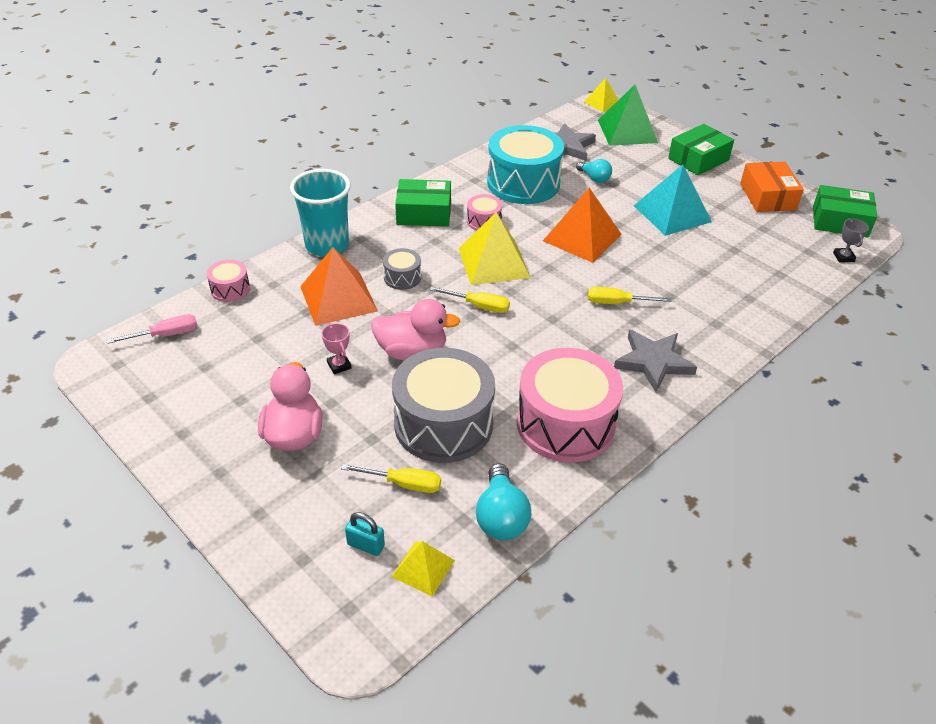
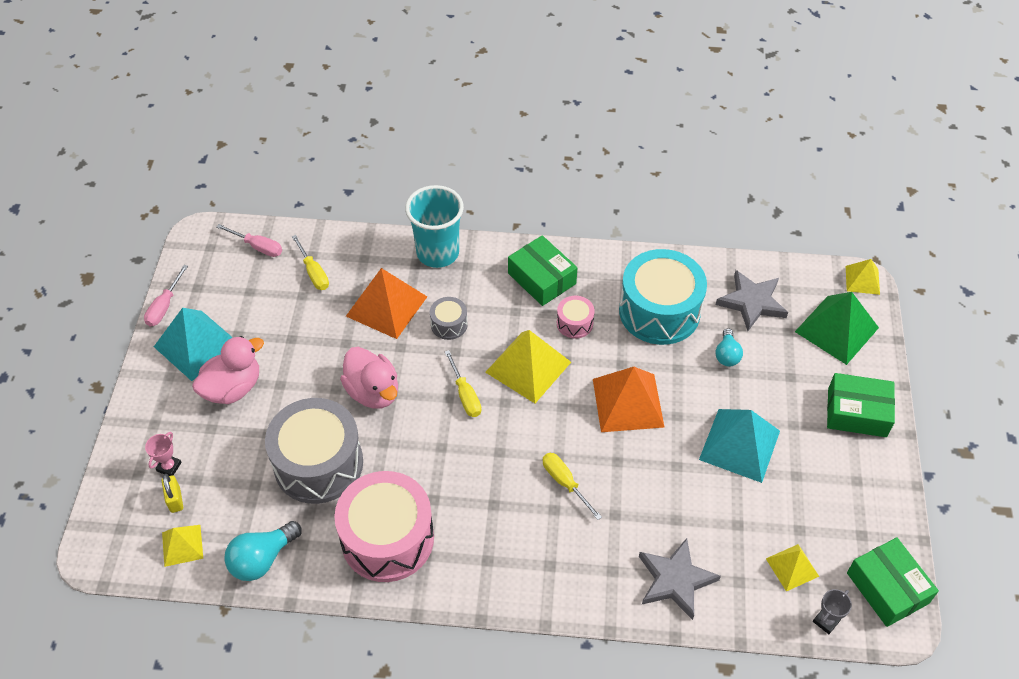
camera: 50 degrees right, 10 degrees up
(136, 431) = (164, 306): none -> pink screwdriver
(212, 433) = (197, 345): none -> turquoise pyramid
(230, 289) = (334, 240): pink drum -> none
(339, 365) = (319, 361): pink trophy -> pink trophy (169, 467)
(366, 545) = (175, 500): turquoise padlock -> yellow padlock
(404, 484) = (243, 481): yellow screwdriver -> yellow screwdriver (314, 272)
(653, 362) = (515, 553): grey star -> grey star (675, 580)
(767, 197) = (858, 504): orange box -> none
(790, 247) = (792, 567): none -> yellow pyramid

